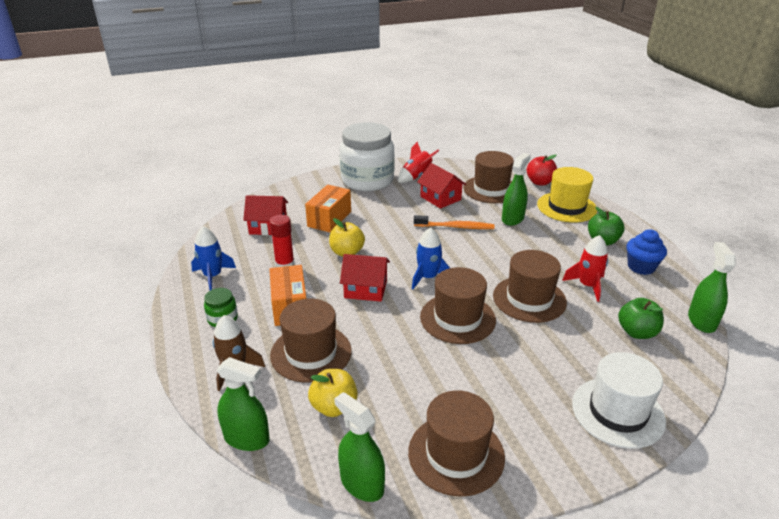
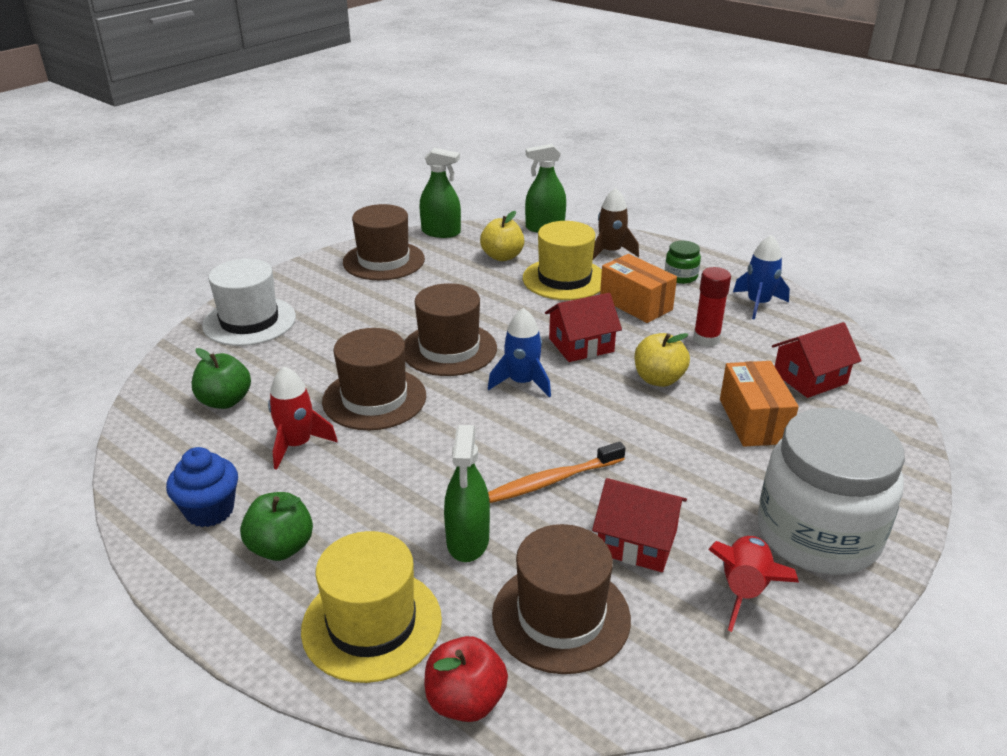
camera: 150 degrees right, 0 degrees up
(311, 353) = (564, 279): brown hat -> yellow hat
(701, 321) = (130, 445): green spray bottle -> none

